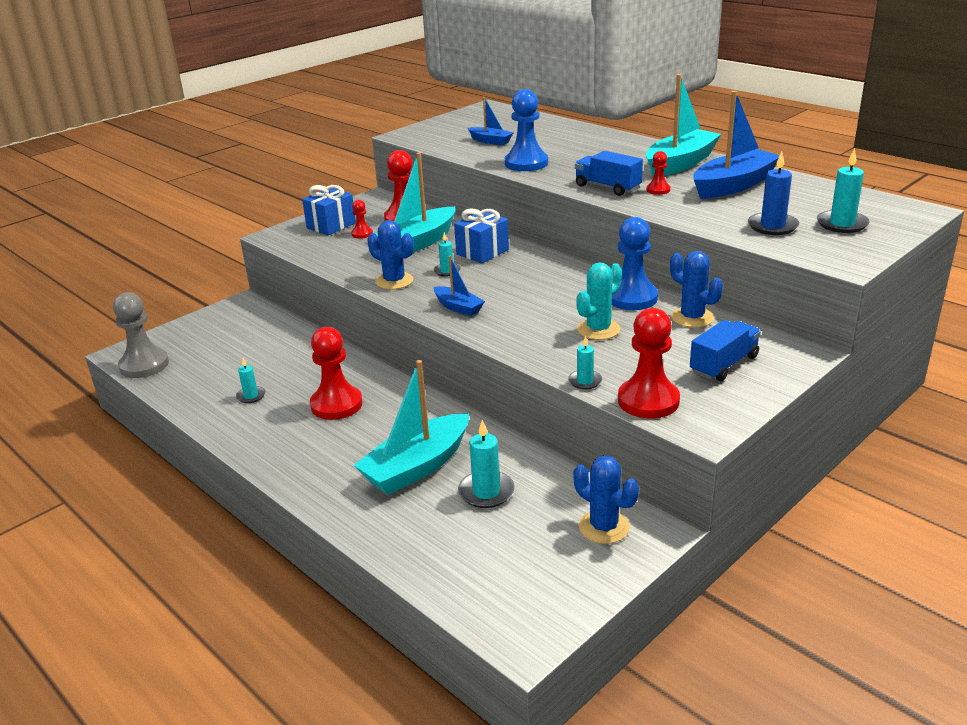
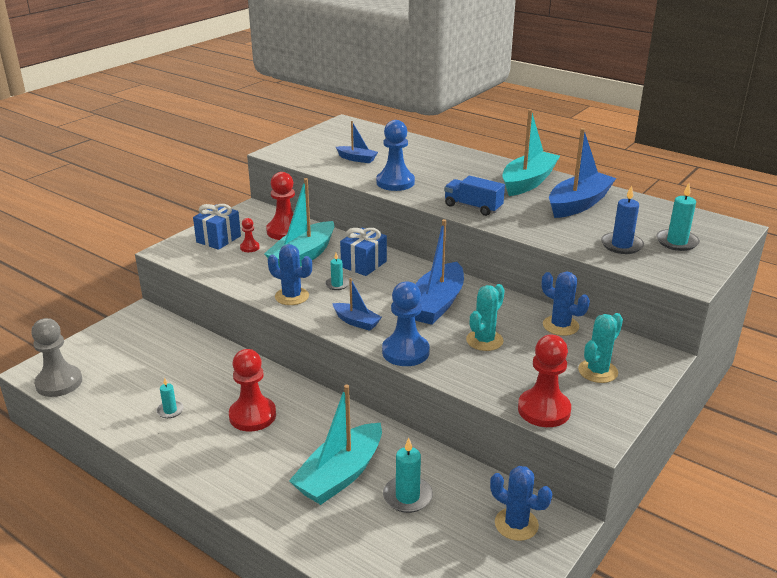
camera: 10 degrees left, 0 degrees up
(553, 292) = (437, 304): none -> blue boat
(585, 381) = (485, 393): turquoise candle -> none
(632, 298) = (505, 308): blue pawn -> blue pawn (405, 352)
(658, 190) = (517, 209): red pawn -> none
(724, 365) = (597, 371): blue truck -> turquoise cactus

